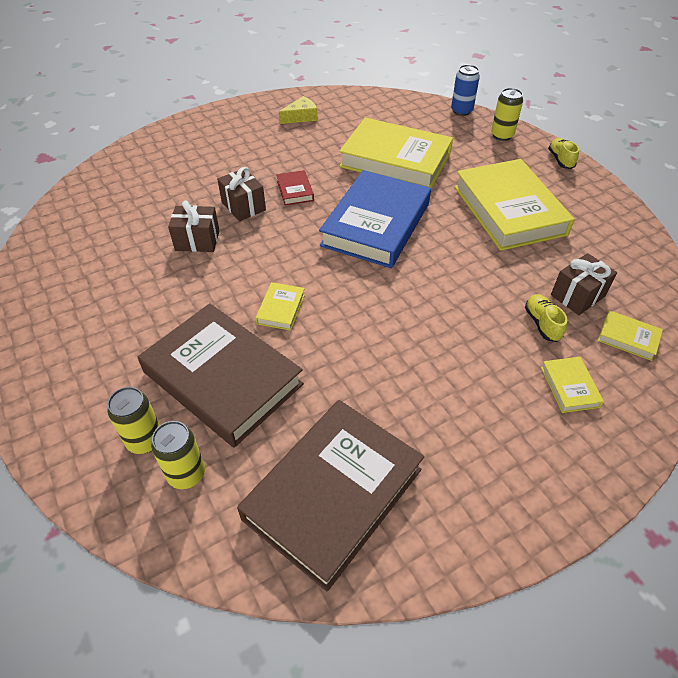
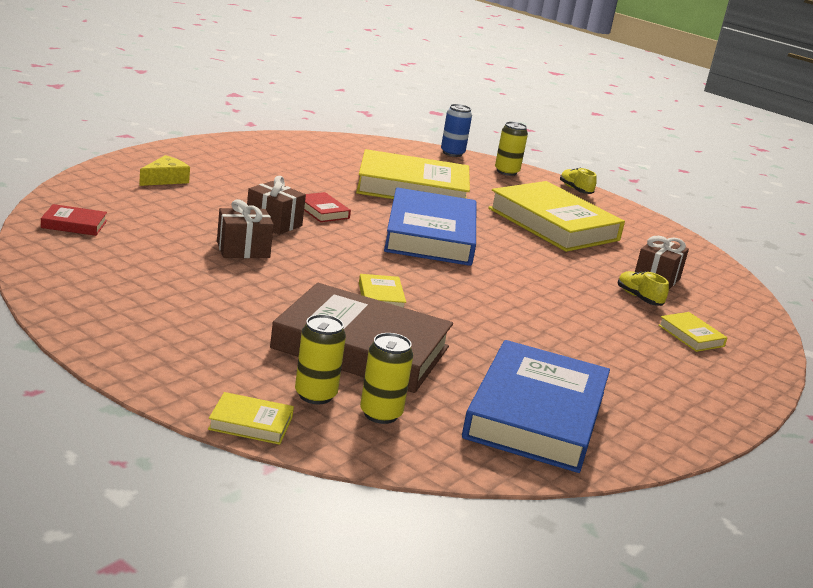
camera: 25 degrees left, 25 degrees down
(83, 206) = (74, 224): none -> red book
(301, 117) = (280, 154): yellow cheese -> yellow cheese (165, 179)
(333, 494) = (536, 415): brown book -> blue book
(628, 338) = (717, 304): yellow book -> yellow book (250, 423)

